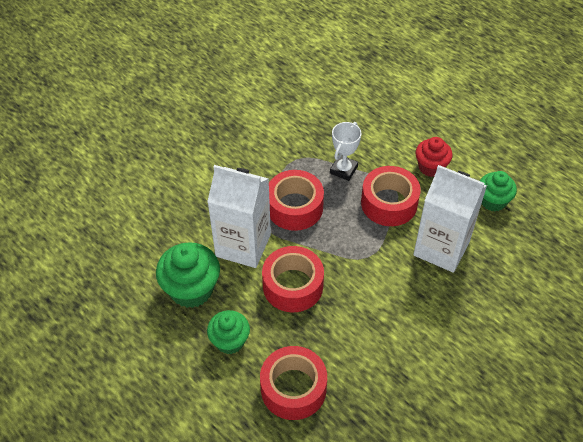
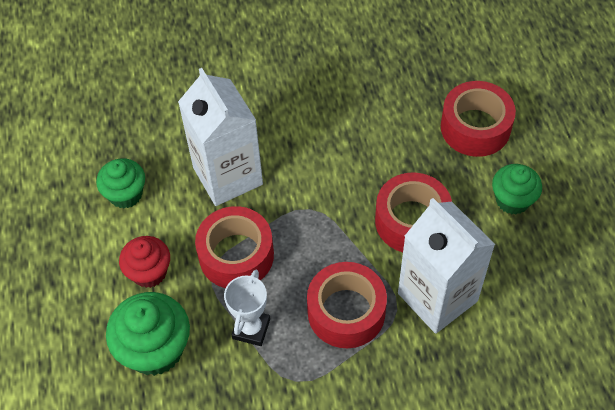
camera: 145 degrees left, 5 degrees up
(191, 289) = (525, 276): green cupcake -> green cupcake (155, 349)
(343, 170) = (251, 329): white trophy -> white trophy turned 45 degrees counterclockwise

